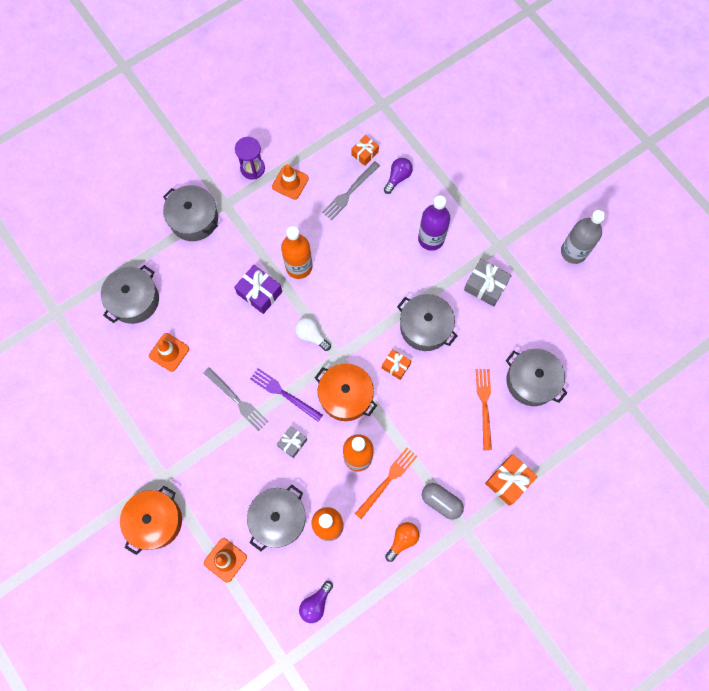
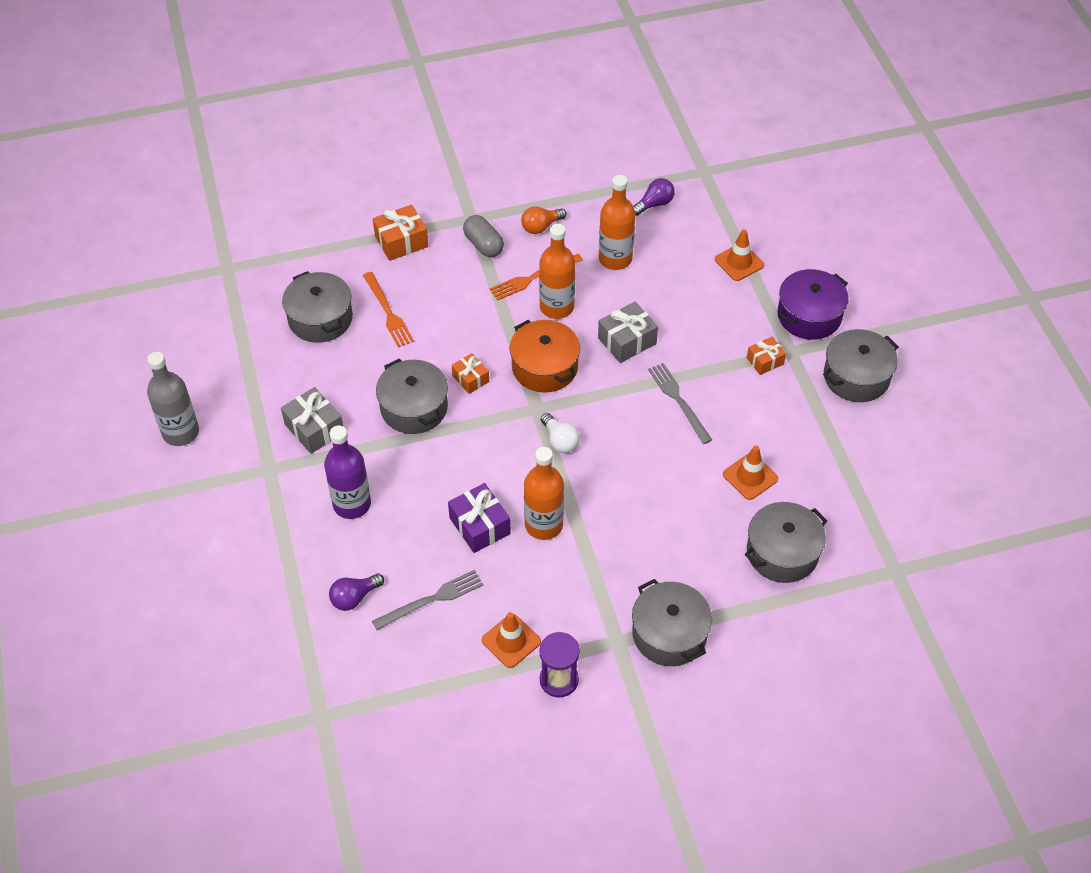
camera: 160 degrees left, 20 degrees down
(155, 521) = (809, 315): orange pot -> purple pot
(259, 293) = (608, 509): purple gift -> purple gift (479, 526)
(278, 519) = (668, 280): grey pot -> grey pot (856, 377)
(284, 393) = (618, 390): purple fork -> none
(292, 443) = (627, 341): grey gift -> grey gift, size x1.58
(364, 153) = (384, 648): orange gift -> orange gift (765, 361)
(484, 405) = (388, 312): orange fork -> orange fork turned 45 degrees counterclockwise

